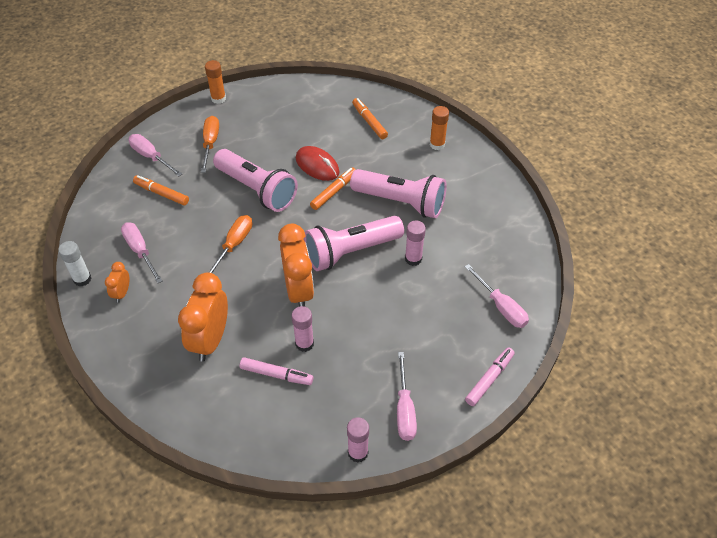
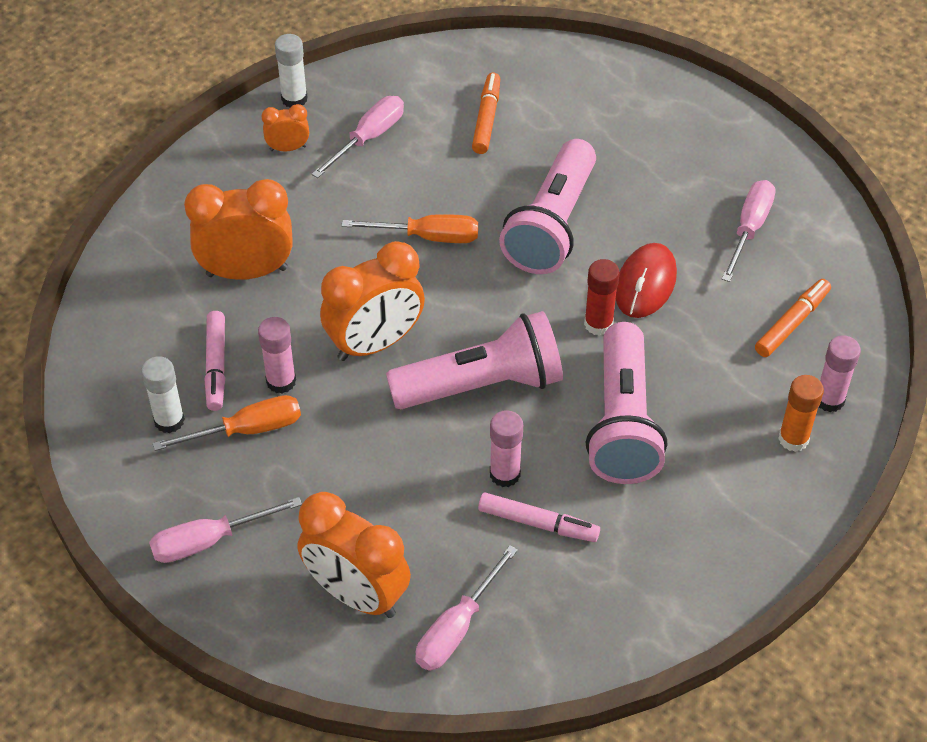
camera: 70 degrees right, 0 degrees up
(151, 157) = (553, 79): pink screwdriver -> pink screwdriver (749, 229)
(210, 143) = (619, 135): orange screwdriver -> orange screwdriver (247, 430)
(218, 99) = (725, 108): orange glue stick -> none
(307, 410) = (169, 420): none -> white glue stick
(334, 192) = (598, 324): orange marker -> red glue stick
(351, 251) = (481, 385): pink flashlight -> pink flashlight turned 120 degrees clockwise
(358, 453) = (119, 502): pink glue stick -> pink glue stick (829, 400)
(466, 346) = (356, 594): none -> orange clock
(489, 379) = (303, 643): pink marker -> pink marker (538, 523)

